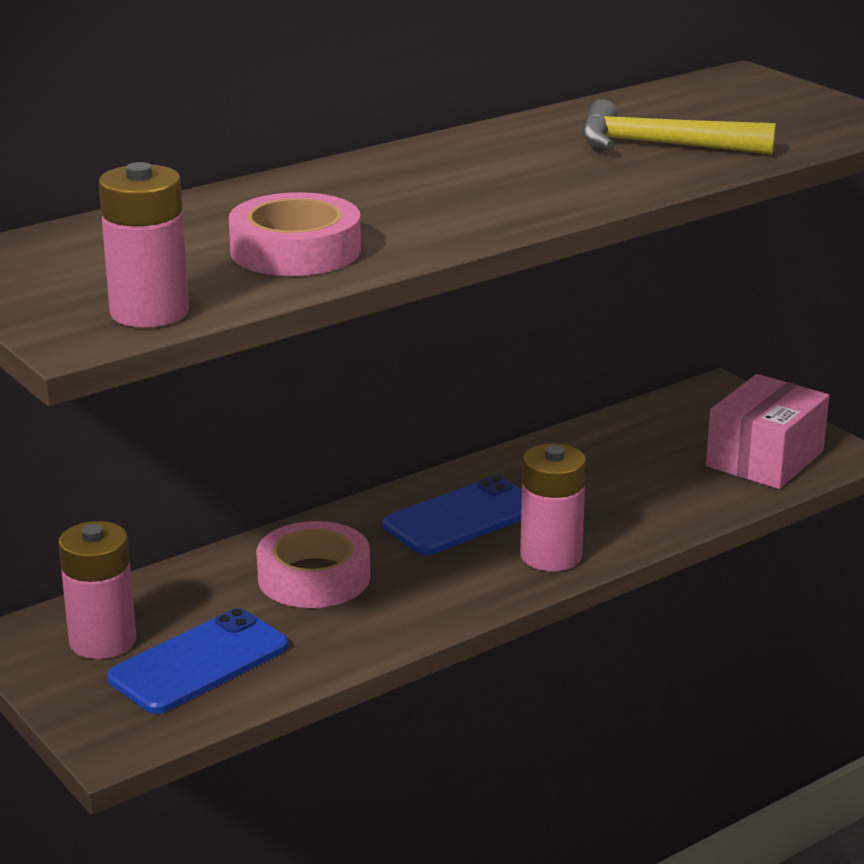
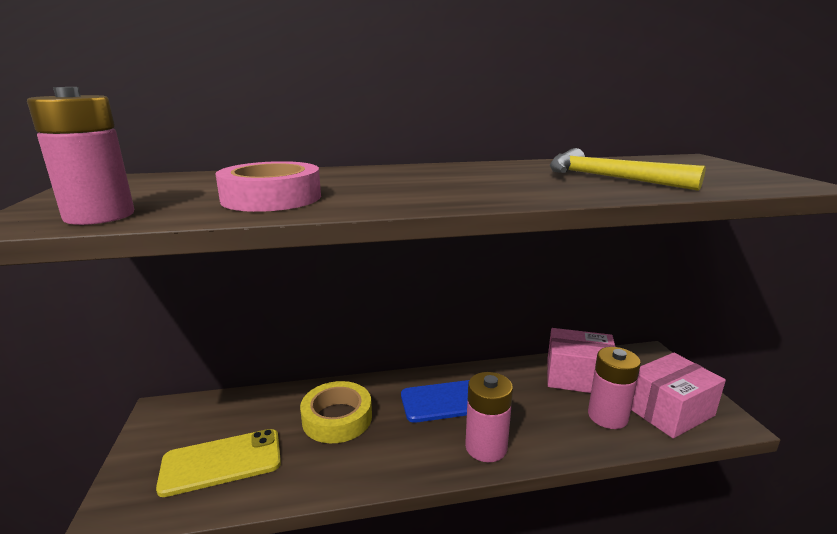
camera: 25 degrees right, 5 degrees down
(102, 641) = (194, 427): pink battery -> pink battery (607, 416)
(199, 662) = (222, 462): blue phone -> yellow phone
(314, 577) = (337, 418): pink tape -> yellow tape
(627, 444) = (578, 377): none -> pink box

